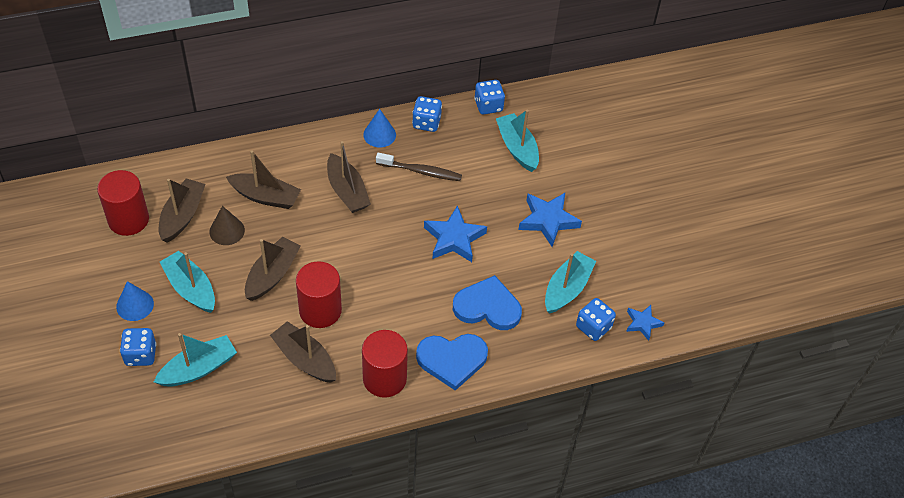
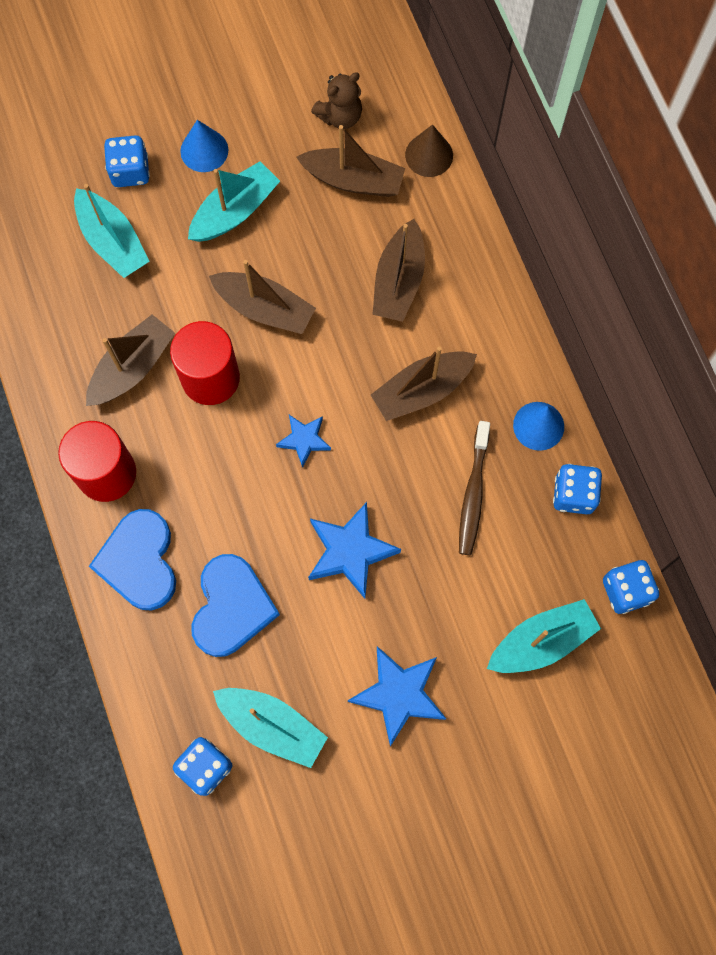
camera: 90 degrees right, 20 degrees up
(128, 219) = (340, 116): red cylinder -> brown teddy bear
(227, 231) = (334, 240): brown cone -> brown cone (429, 155)
(642, 323) = (216, 845): blue star -> blue star (304, 440)

